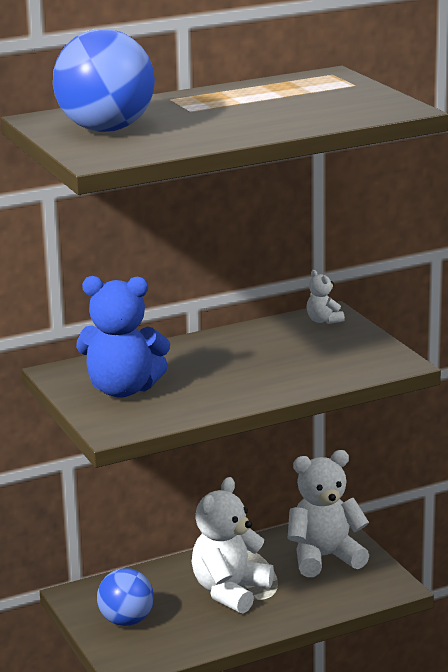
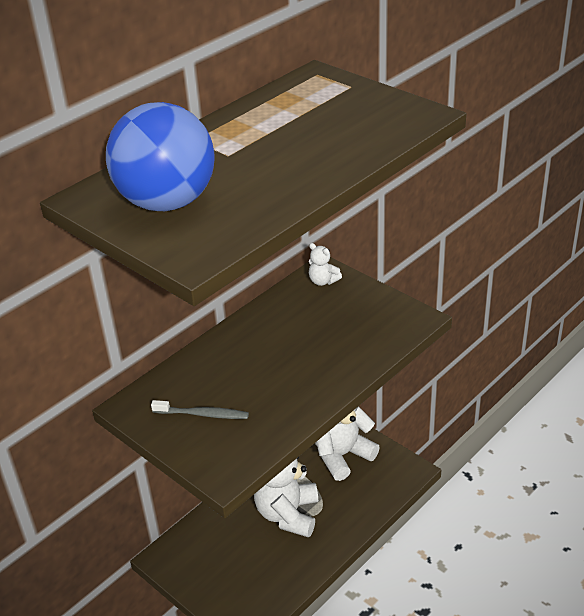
camera: 20 degrees left, 15 degrees up
(123, 389) = (203, 414): blue teddy bear -> grey toothbrush
(126, 621) = (221, 573): blue ball -> none

